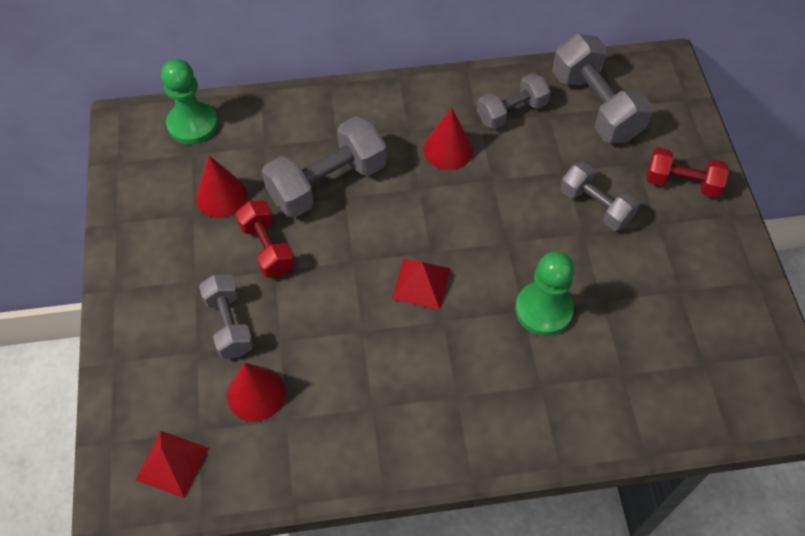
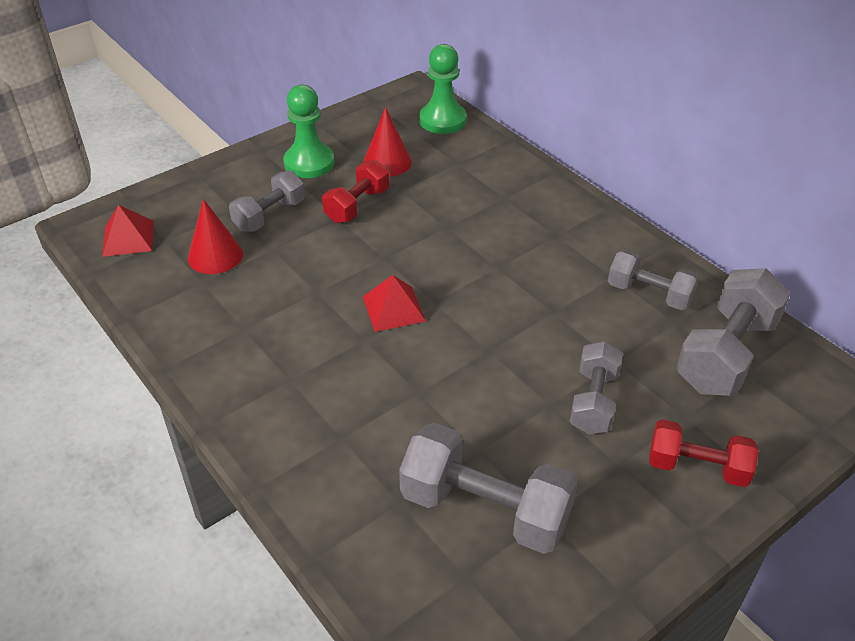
camera: 60 degrees right, 15 degrees down
(327, 183) = (451, 211): grey dumbbell -> grey dumbbell (485, 509)
(448, 149) = (559, 268): red cone -> none
(543, 310) = (430, 407): green pawn -> green pawn (309, 163)
(681, 183) = (697, 467): red dumbbell -> red dumbbell turned 60 degrees counterclockwise

